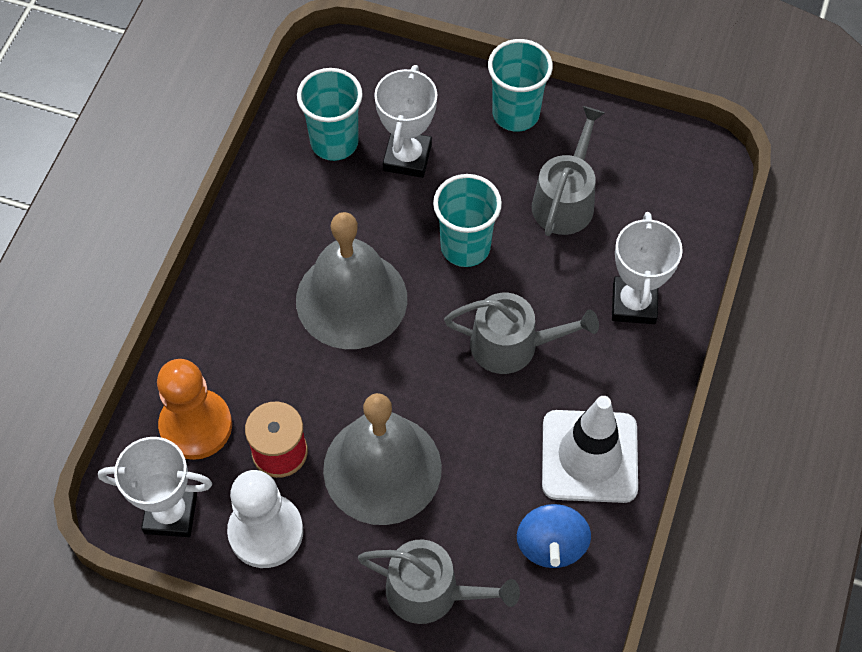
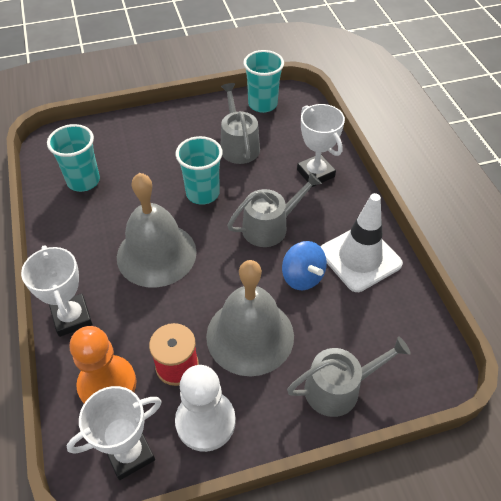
camera: 35 degrees left, 10 degrees down
(407, 157) = (133, 168): white trophy -> white trophy (72, 317)
(515, 114) = (178, 120): turquoise cup -> turquoise cup (262, 104)
(551, 545) = (381, 316): blue spinning top -> blue spinning top (302, 277)

